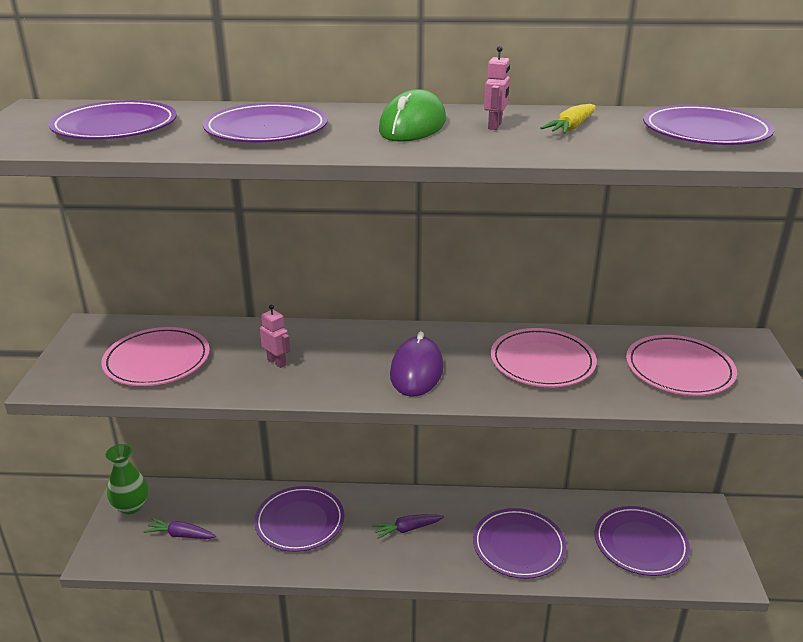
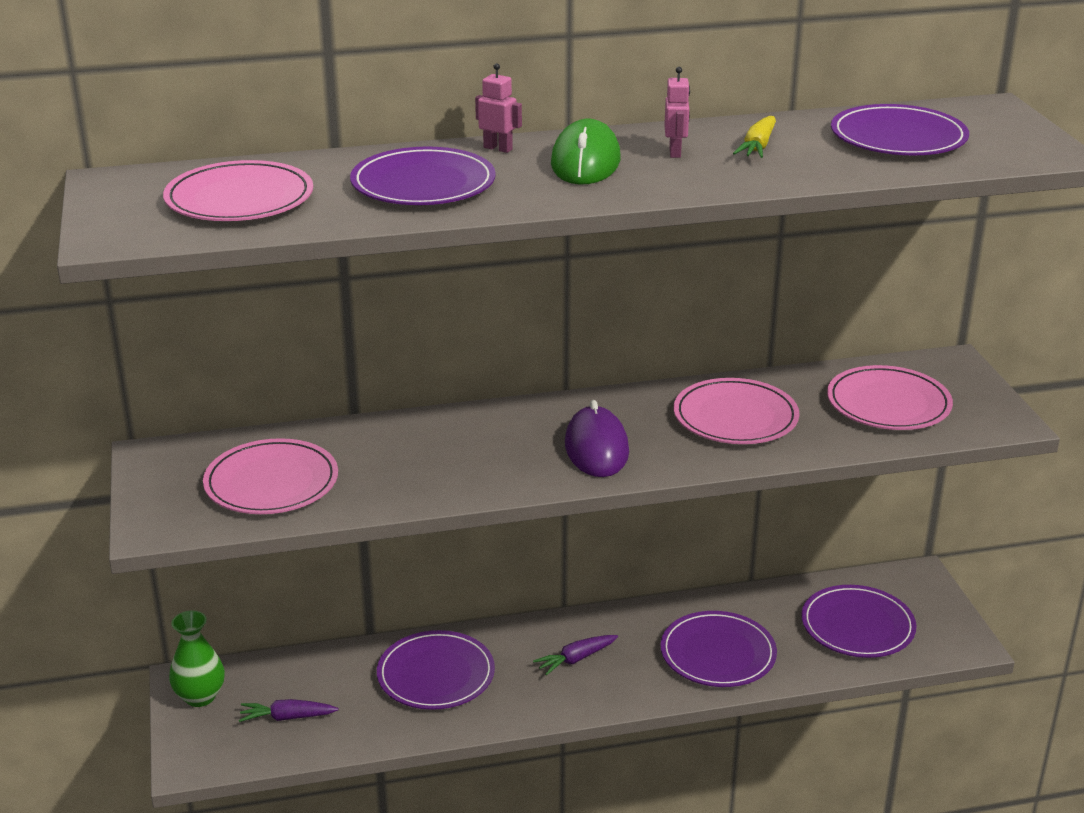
camera: 15 degrees left, 0 degrees up
(115, 126) = (239, 198): purple plate -> pink plate
(277, 362) = (423, 462): pink robot -> pink robot (498, 148)

